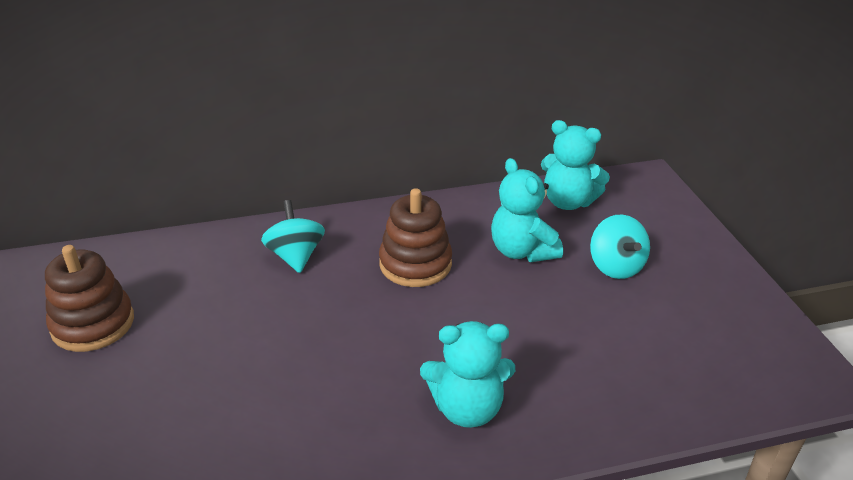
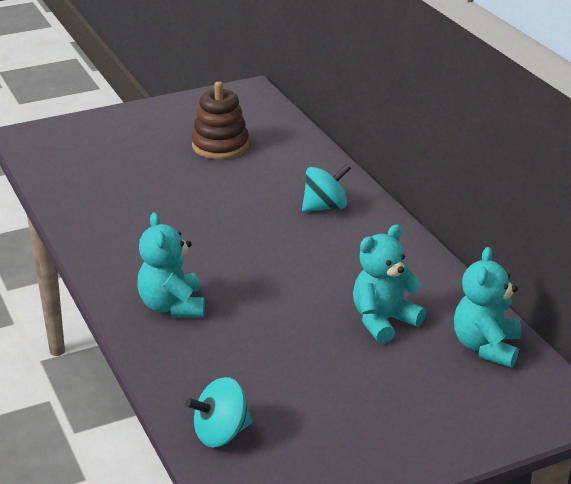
camera: 80 degrees right, 5 degrees down
(415, 264) = (339, 264): brown stacking toy -> none
(615, 266) = (383, 381): turquoise spinning top -> turquoise spinning top (221, 434)

